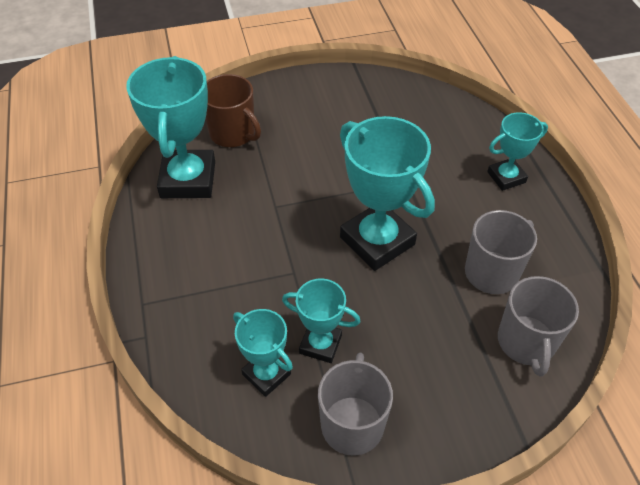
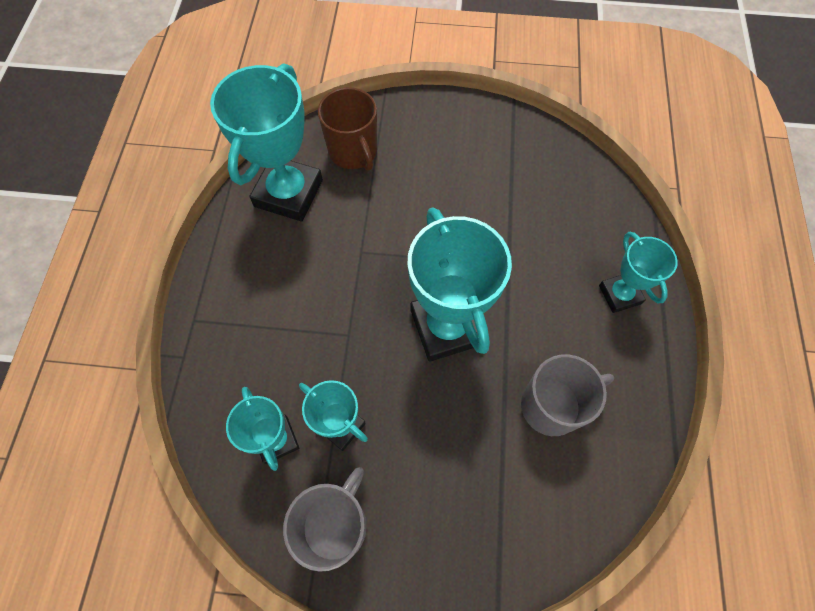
camera: 20 degrees right, 15 degrees up
(506, 177) = (619, 294): turquoise trophy -> turquoise trophy turned 75 degrees clockwise
(526, 342) = (550, 502): grey mug -> none

